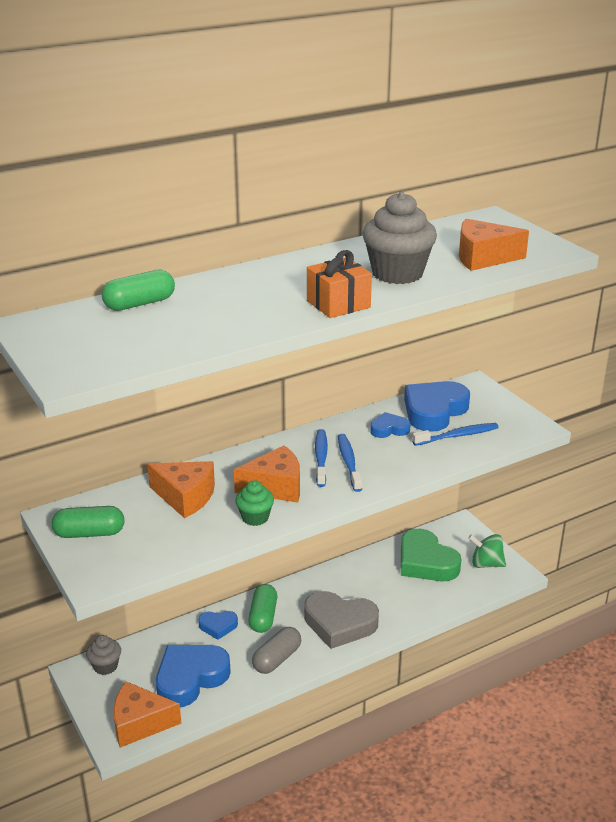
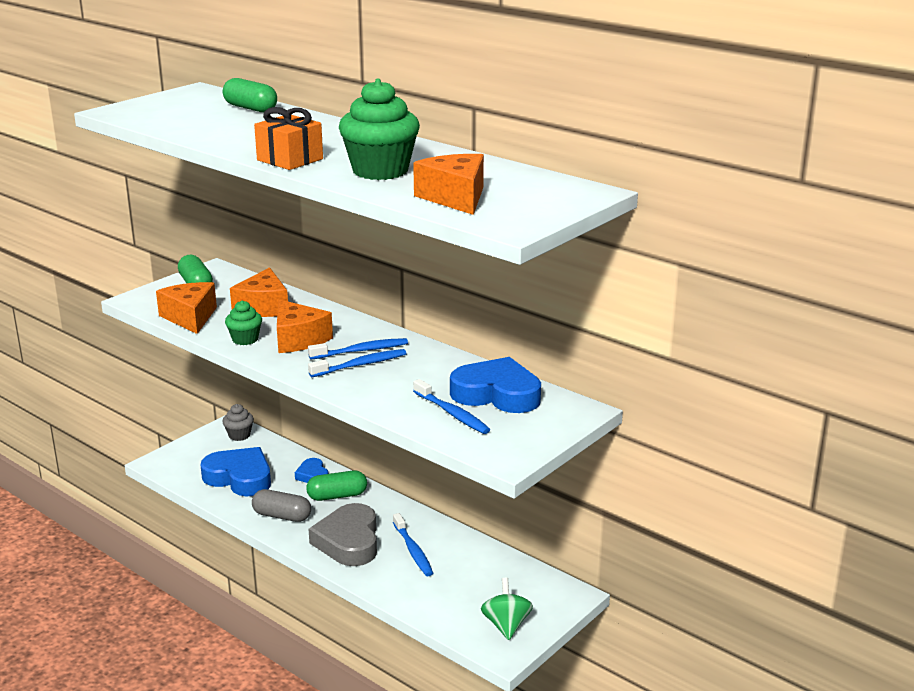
camera: 70 degrees right, 5 degrees down
(140, 723) = (179, 467): orange cheese -> orange cheese (190, 317)
(371, 589) = (413, 550): none -> blue toothbrush
(389, 429) = (439, 375): blue heart -> none
(397, 273) = (380, 171): grey cupcake -> green cupcake
(426, 562) = (482, 580): green heart -> none

